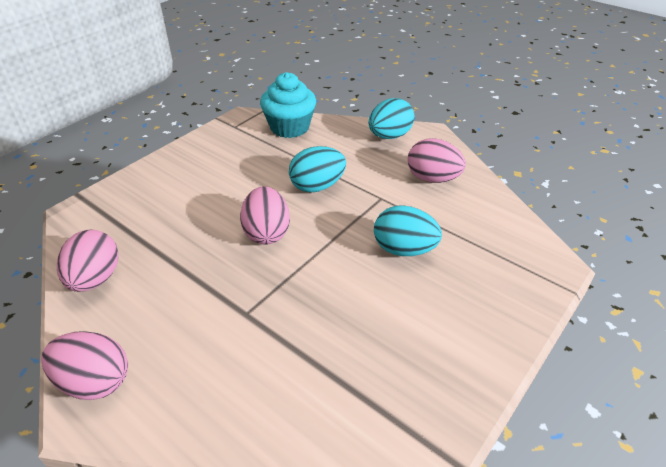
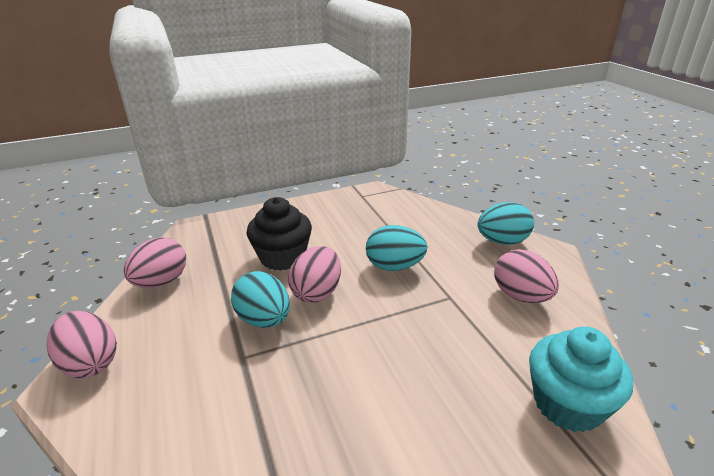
camera: 30 degrees right, 10 degrees down
(205, 211) = (282, 257): none -> black cupcake
(289, 127) = (409, 208): turquoise cupcake -> turquoise cupcake (568, 404)
(404, 249) = (436, 357): turquoise egg -> turquoise egg (264, 320)

